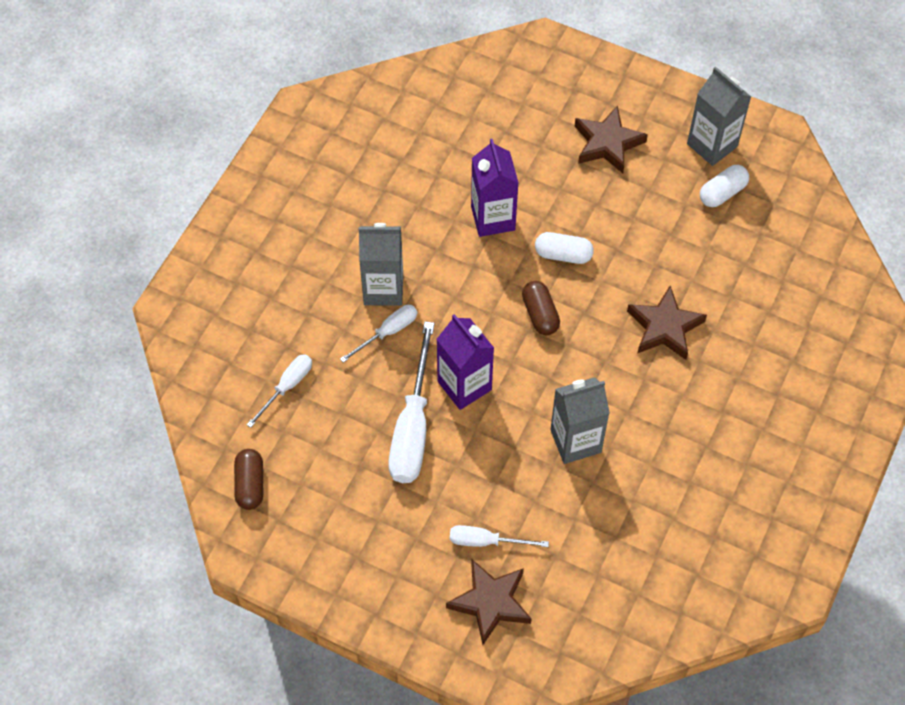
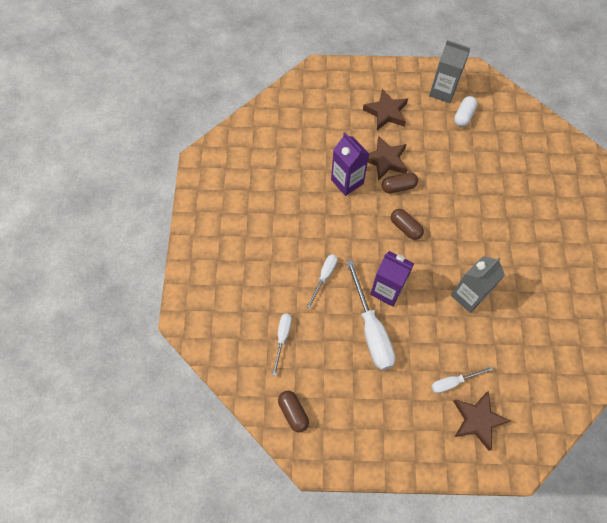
camera: 25 degrees left, 5 degrees up
(383, 289) = (307, 251): grey carton -> none
(563, 255) = (398, 187): white capsule -> brown capsule
(664, 327) = (478, 206): brown star -> brown star (385, 160)

